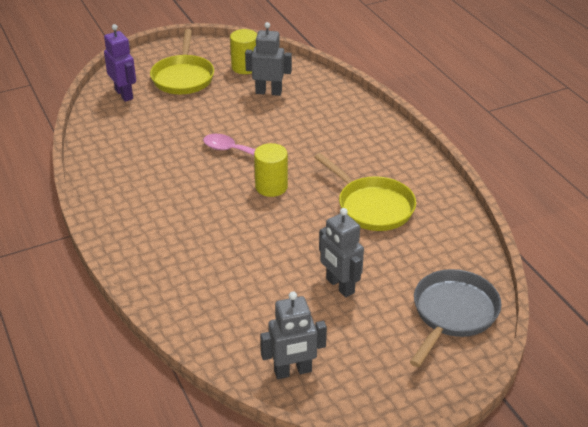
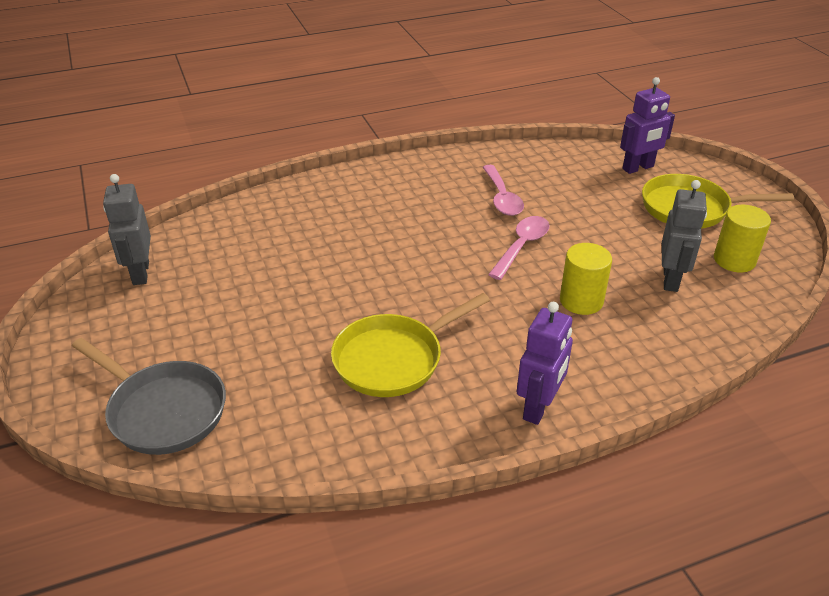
camera: 95 degrees right, 0 degrees up
(166, 161) = (502, 198): none -> pink spoon
(271, 187) = (446, 272): yellow cylinder -> yellow cylinder (581, 301)
(339, 286) = (250, 315): grey robot -> none
(400, 147) = (539, 407): none -> purple robot

